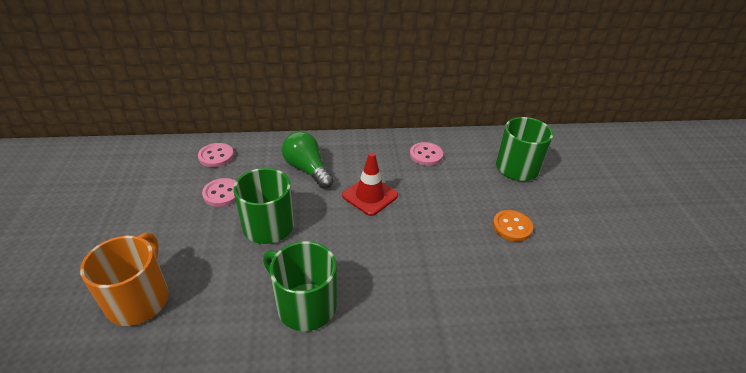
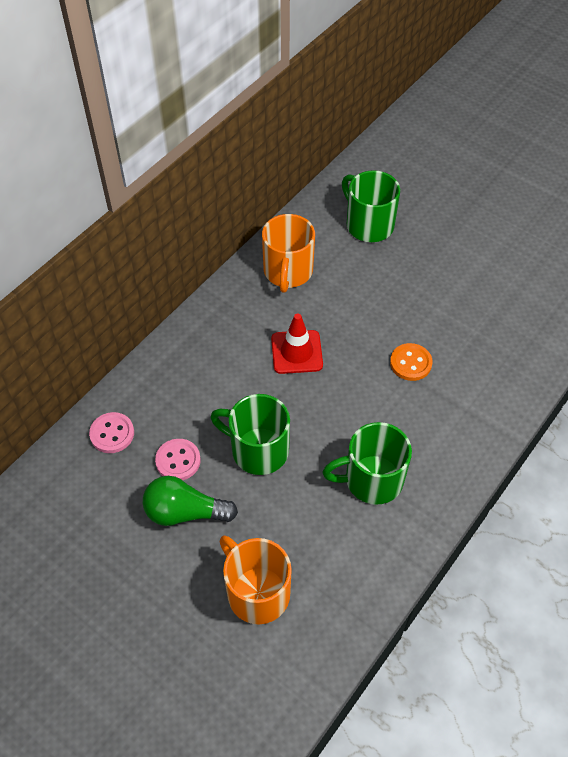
camera: 45 degrees left, 15 degrees up
(307, 169) = (213, 373): green light bulb -> green light bulb (185, 512)
(426, 155) = (288, 272): pink button -> orange mug
(512, 227) = (425, 288): orange button -> orange button (410, 363)

